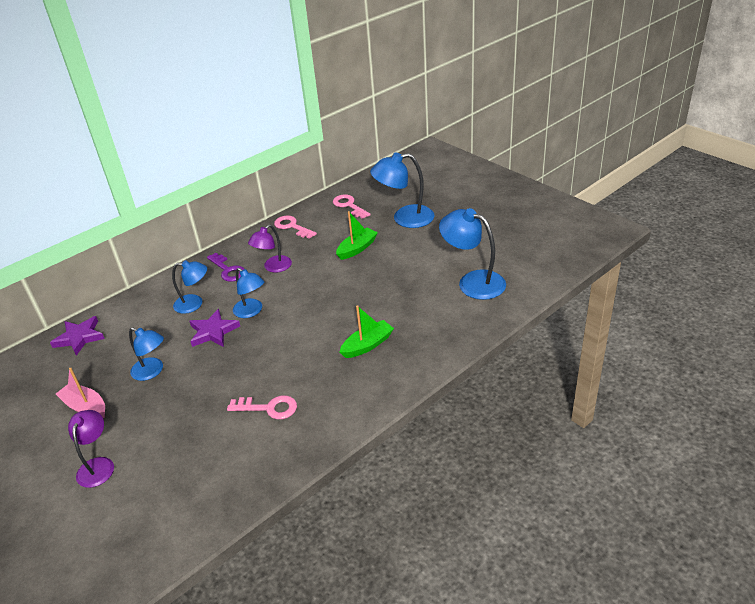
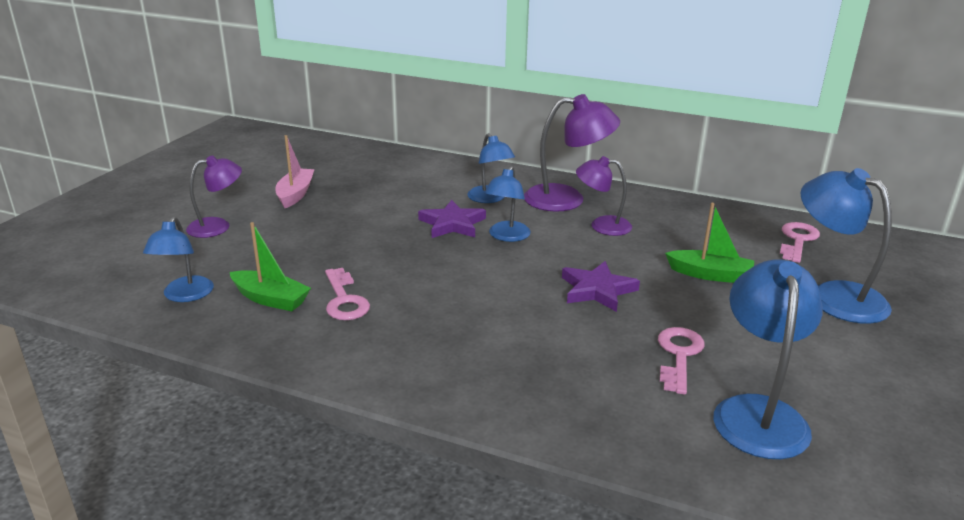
camera: 60 degrees right, 10 degrees down
(79, 337) = (391, 160): purple star -> purple star (597, 290)
(152, 371) = (365, 210): blue lamp -> blue lamp (185, 295)
(228, 270) = (567, 199): purple key -> purple lamp
(292, 227) = (696, 213): pink key -> pink key (678, 355)
(367, 345) = (511, 343): green boat -> green boat (270, 299)

